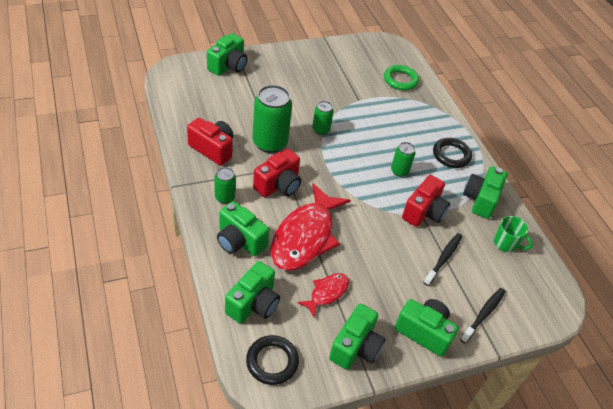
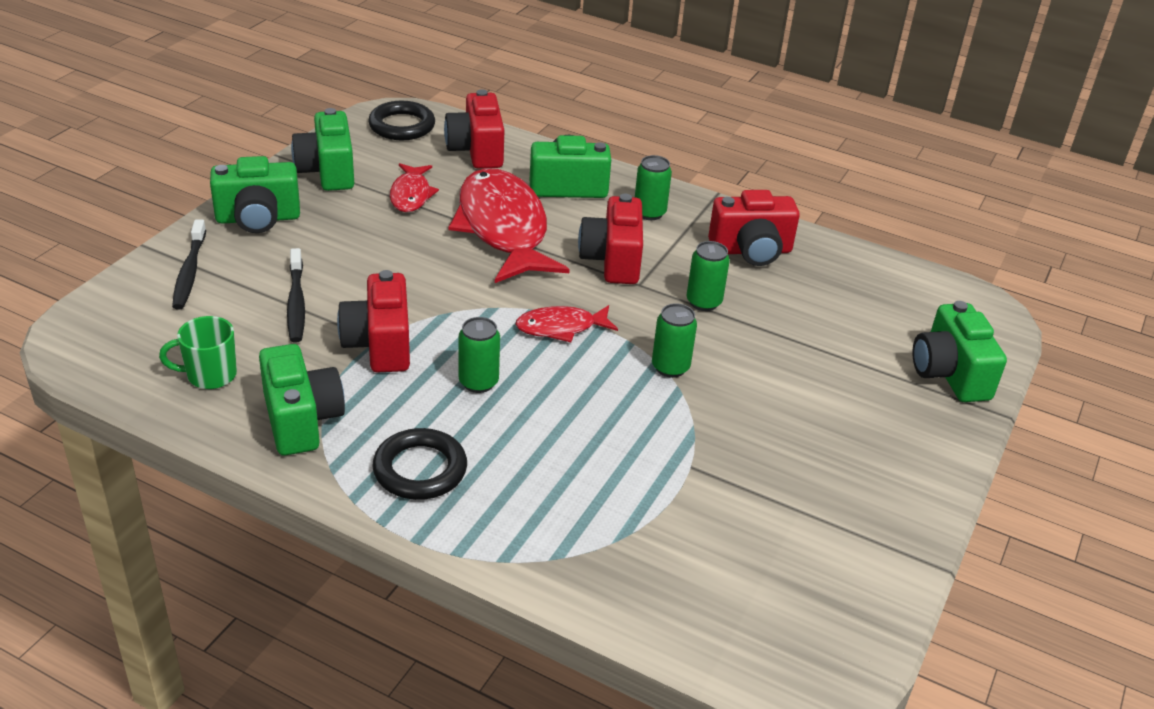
camera: 140 degrees right, 10 degrees down
(253, 304) = (476, 150): green camera -> red camera
(270, 143) = (703, 302): green can -> green can, size x0.53
(341, 171) = (561, 328): none -> red fish
(400, 80) = (682, 576): green ring -> none

